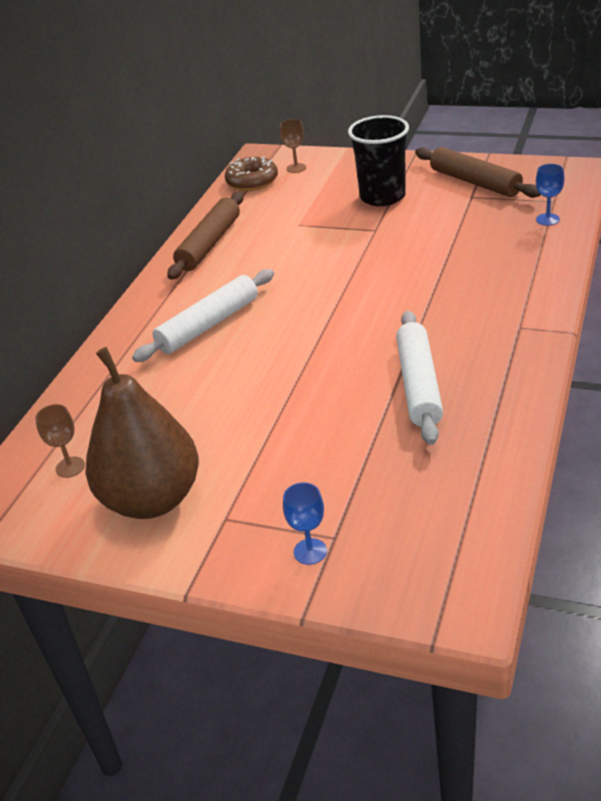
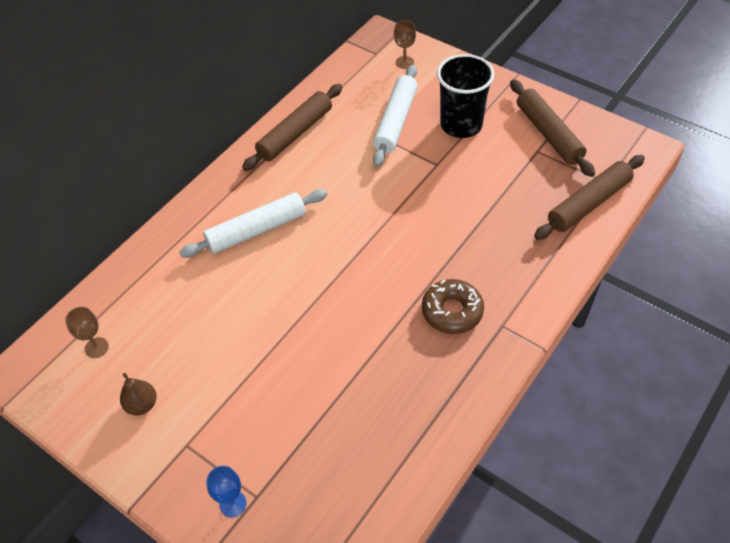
camera: 15 degrees right, 15 degrees up
(152, 499) = (142, 404): brown pear -> brown pear, size x0.40
(252, 181) = (361, 67): brown donut -> brown donut (452, 311)
(419, 385) = (390, 361): white rolling pin -> white rolling pin (396, 121)
(547, 219) = (589, 204): blue goblet -> brown rolling pin

